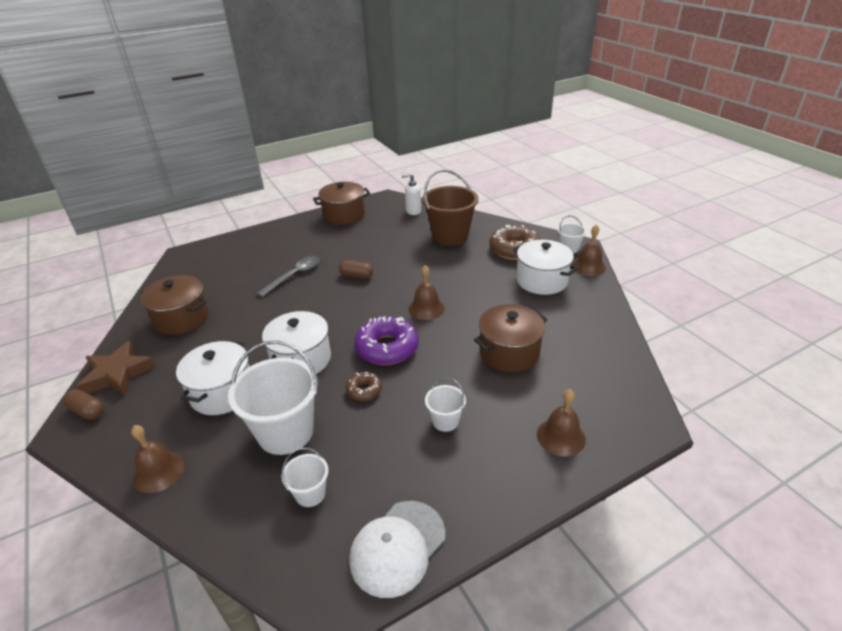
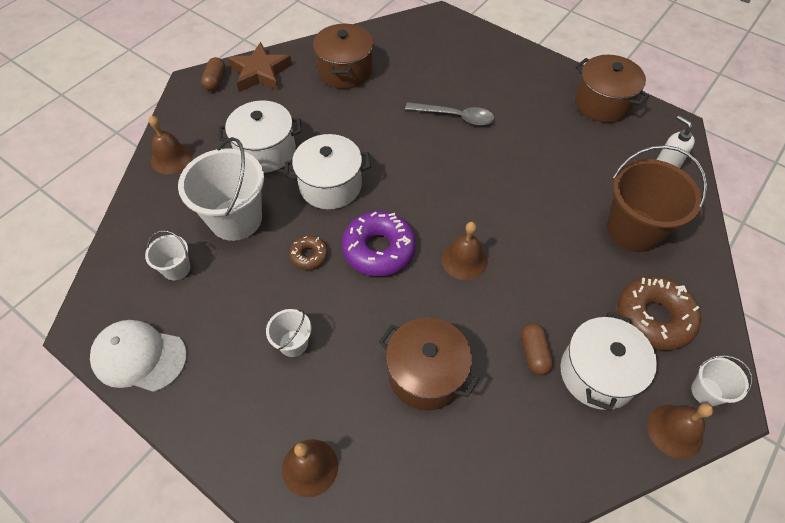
camera: 65 degrees right, 20 degrees up
(356, 276) = (487, 169): brown capsule -> brown capsule (534, 353)

